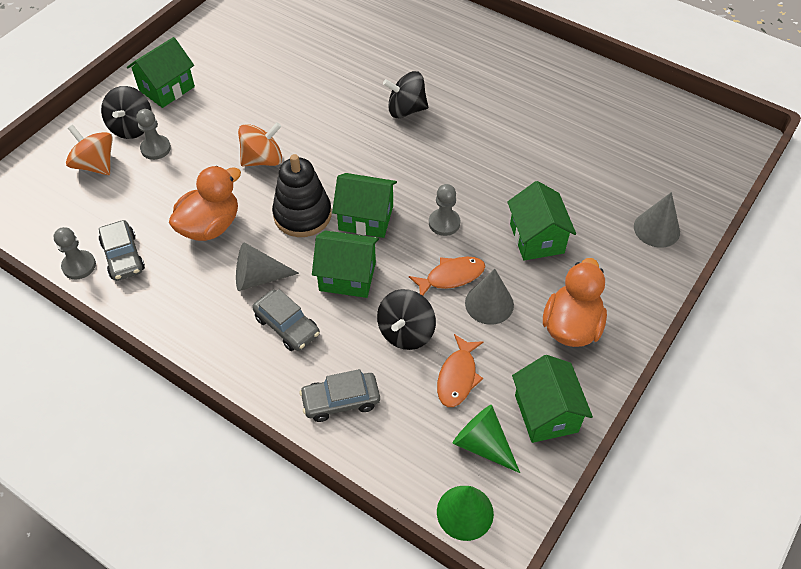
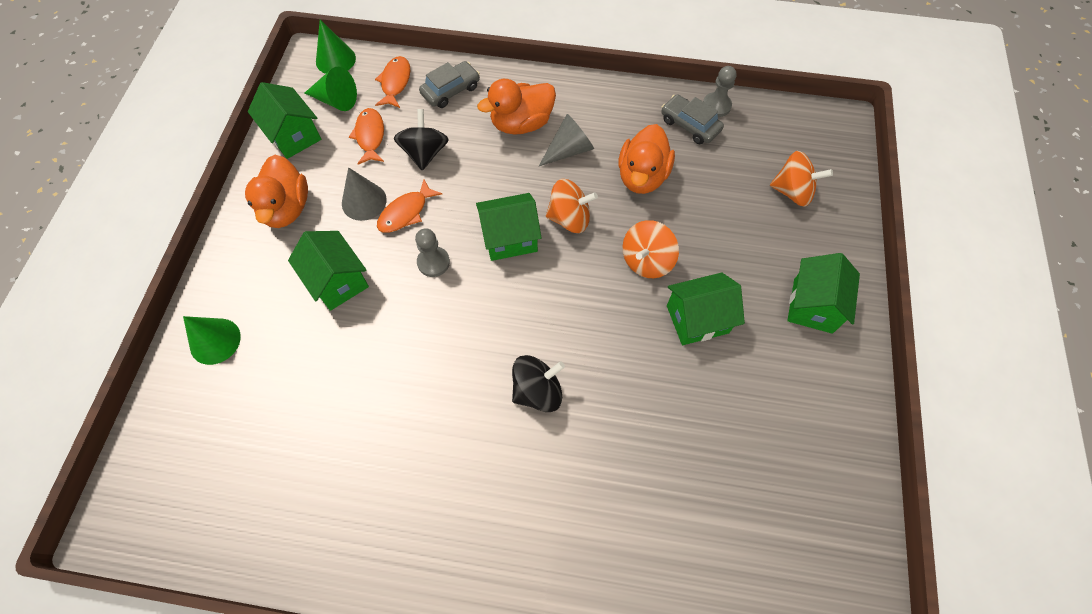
camera: 155 degrees right, 10 degrees up
(132, 127) = (800, 244): black spinning top -> none
(156, 148) = (756, 230): grey pawn -> none
(287, 326) = (521, 123): grey car -> orange duck
(302, 215) = (569, 218): black stacking toy -> orange spinning top
(347, 276) = (496, 178): green house -> green house (697, 319)
(401, 441) = (395, 82): none -> orange fish
(656, 229) = (215, 341): grey cone -> green cone

